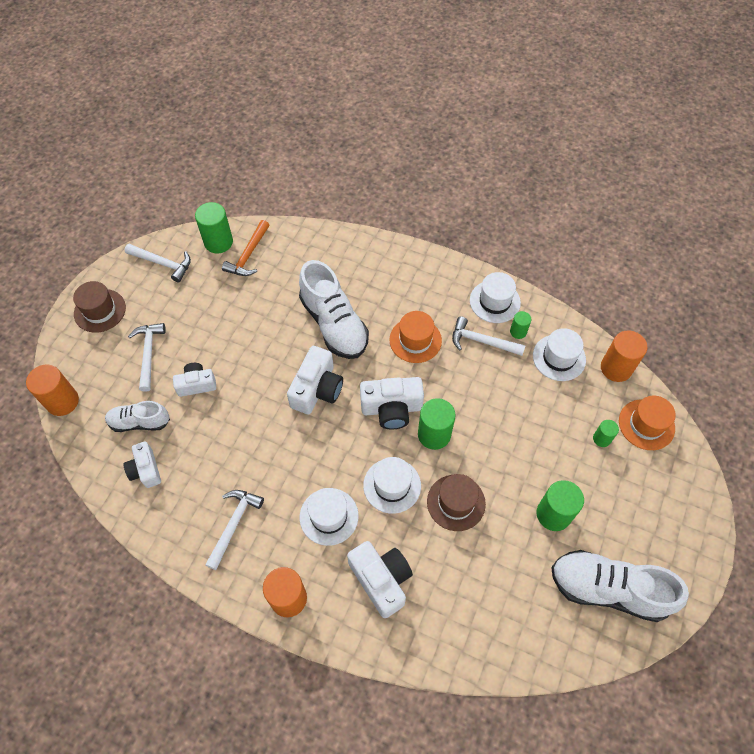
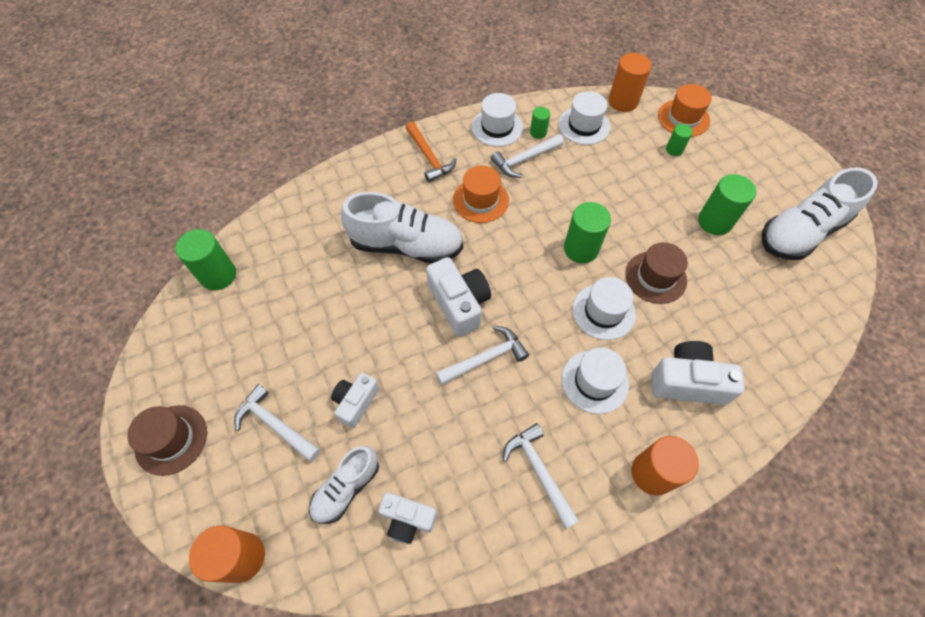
camera: 50 degrees left, 0 degrees up
(162, 263) = (184, 340): white hammer -> white hammer (485, 358)
(248, 255) = (261, 260): orange hammer -> orange hammer (429, 157)
(391, 409) = (530, 261): white camera -> none

